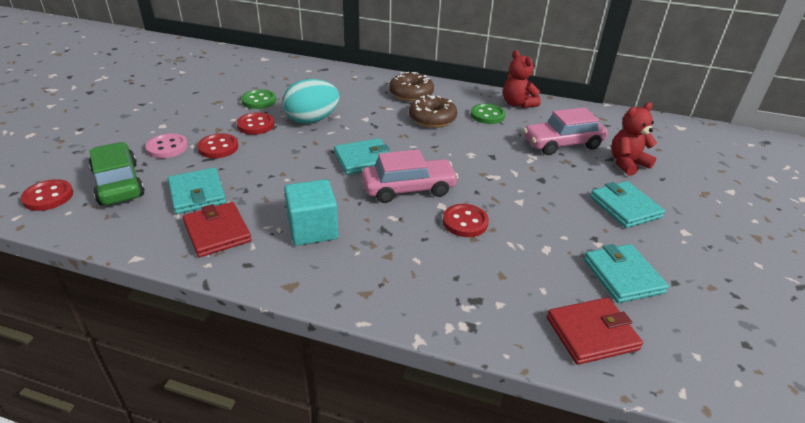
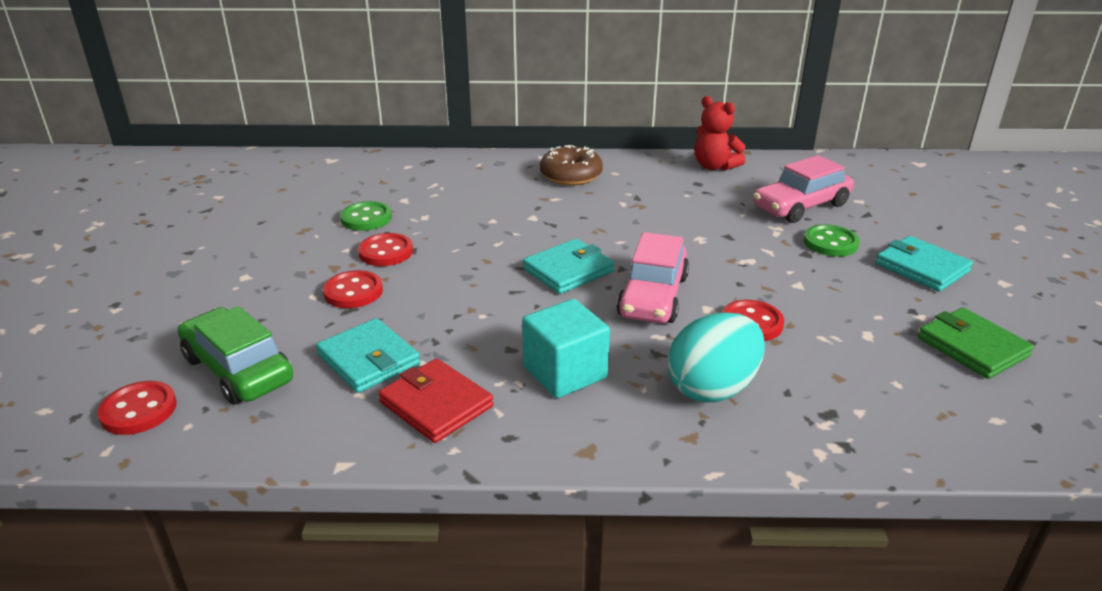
camera: 15 degrees left, 5 degrees down
(167, 147) = (276, 306): pink button -> none
(312, 120) = (461, 231): turquoise egg -> turquoise egg (712, 388)
(408, 189) = (653, 296): pink car -> pink car turned 135 degrees clockwise
(432, 119) = (621, 203): brown donut -> none
(487, 115) = (687, 187): green button -> green button (830, 243)
(592, 333) = (983, 420): red wallet -> none
(623, 276) = (972, 347): turquoise wallet -> green wallet
(627, 163) = (890, 216): red teddy bear -> none

